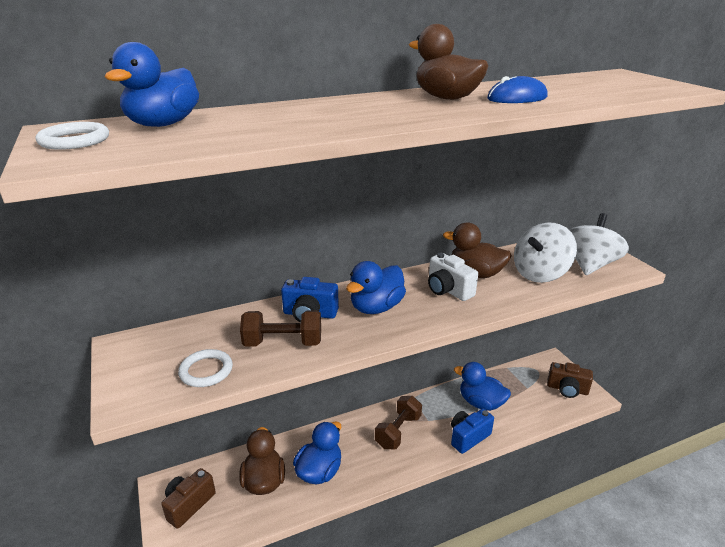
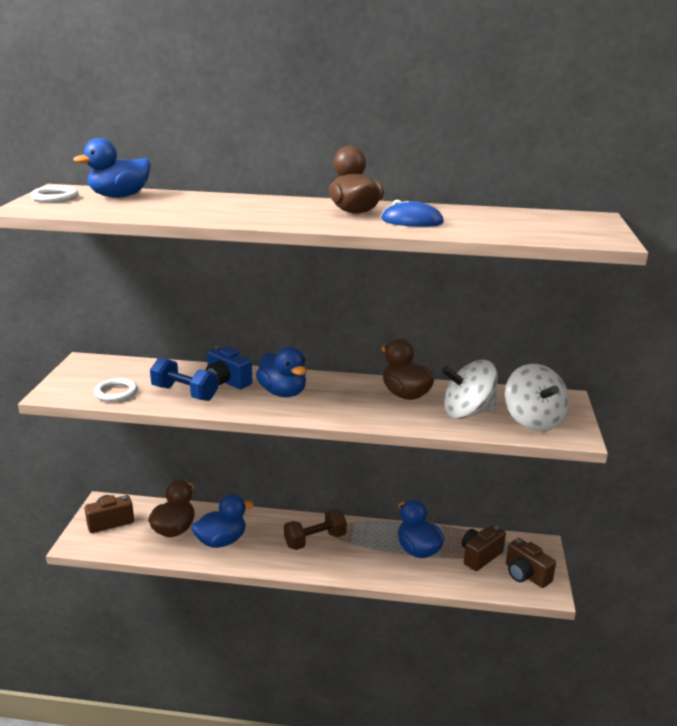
camera: 30 degrees right, 5 degrees down
(283, 343) = (184, 393): brown dumbbell -> blue dumbbell
(376, 307) = (283, 393): blue duck -> blue duck turned 105 degrees counterclockwise
(448, 290) = (361, 399): white camera -> none
(468, 437) = (374, 571): blue camera -> none
(525, 388) = (480, 556): none -> brown camera
(589, 265) = (533, 421): white spinning top -> white spinning top turned 105 degrees clockwise

